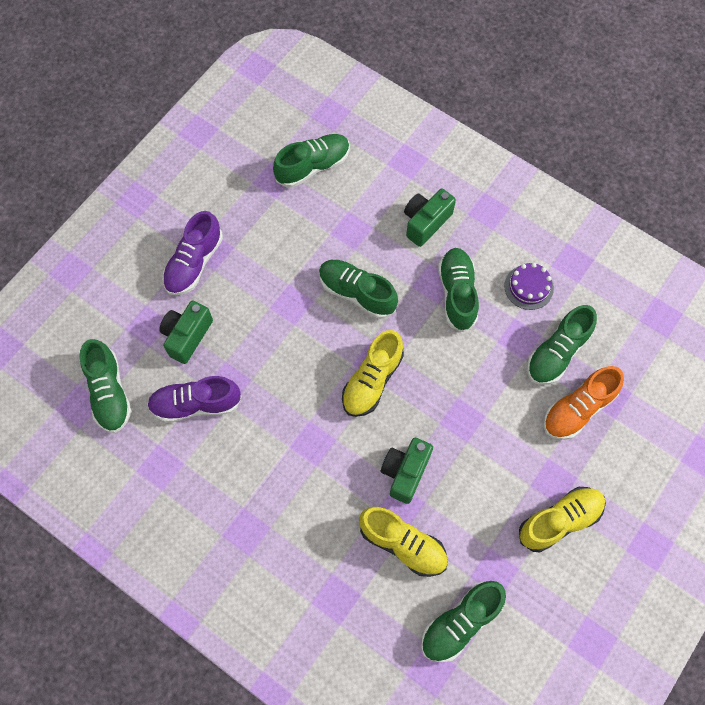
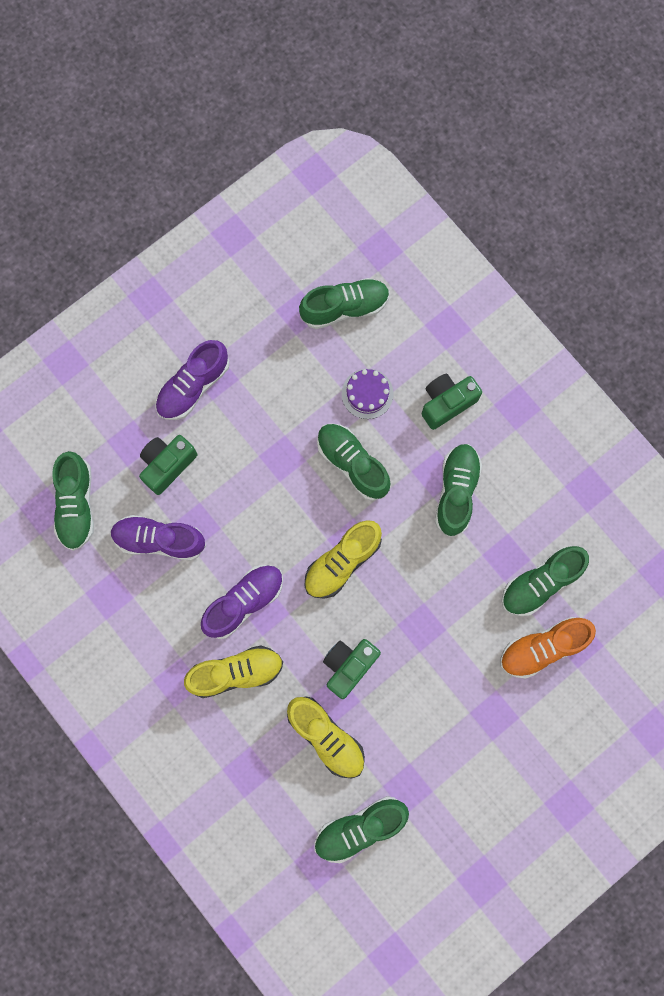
camera: 15 degrees right, 10 degrees up
(290, 439) = (244, 602): none -> purple shoe
(529, 287) = (533, 504): purple cake -> purple cake (367, 393)
(559, 521) = (487, 756): yellow shoe -> yellow shoe (236, 672)

